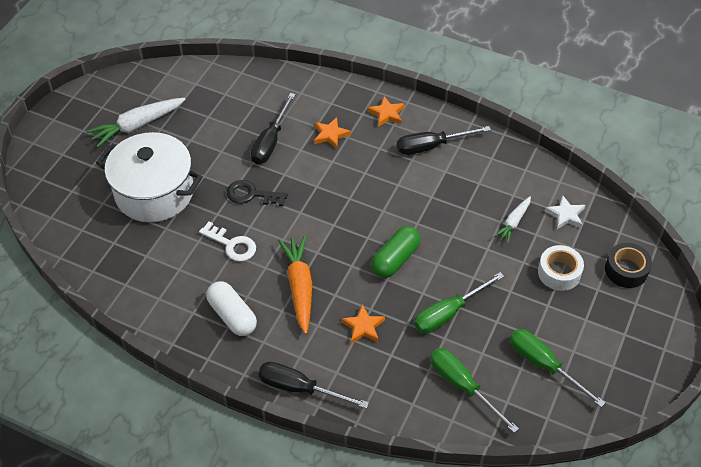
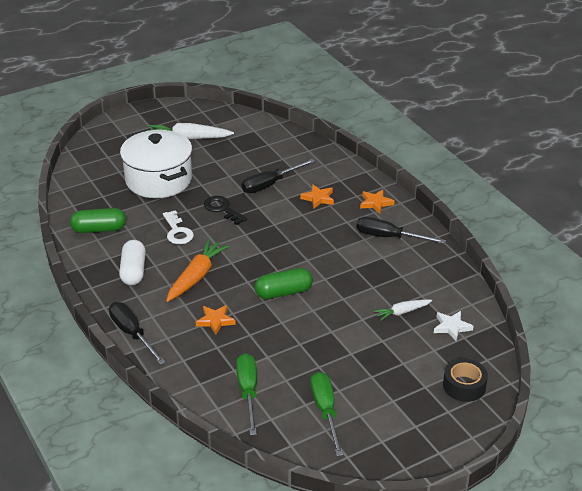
camera: 35 degrees right, 15 degrees down
(149, 285) = (99, 229): none -> green capsule
(448, 313) = (287, 343): green screwdriver -> none
(559, 273) = (404, 360): white tape -> none

